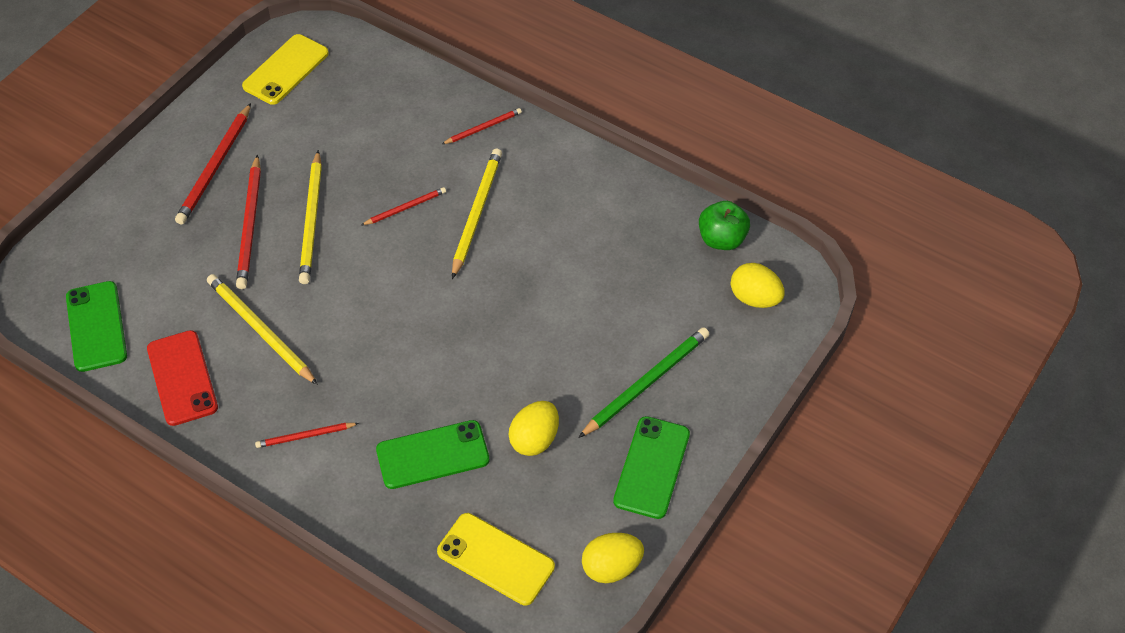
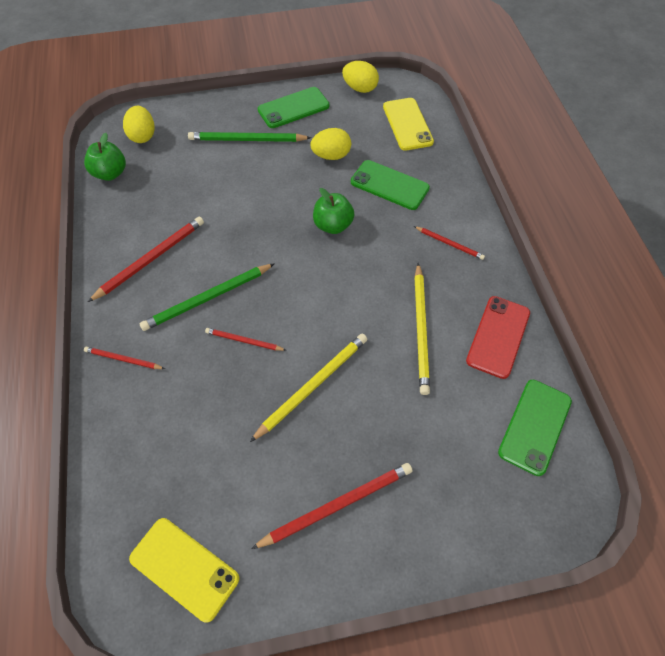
camera: 135 degrees left, 5 degrees up
(250, 225) = (358, 420): red pencil -> red pencil (151, 259)
(286, 70) = (184, 568): yellow phone -> yellow phone turned 45 degrees clockwise
(443, 362) = (333, 225): none -> green apple
(476, 213) = (207, 298): yellow pencil -> green pencil

